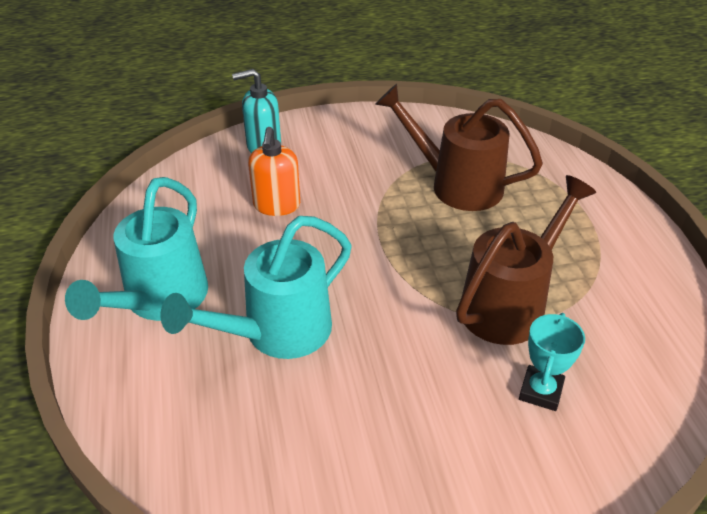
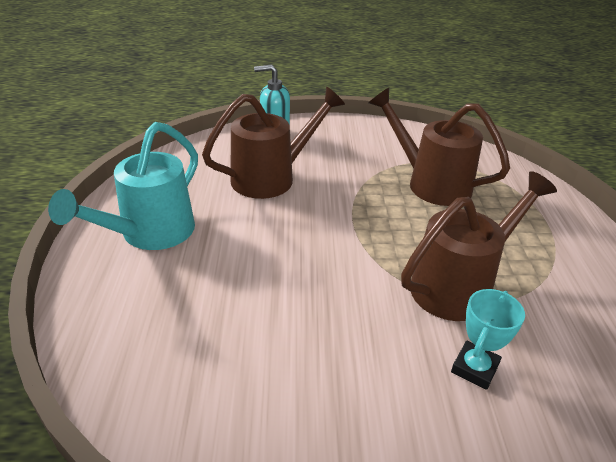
camera: 10 degrees right, 5 degrees down
(276, 205) = (271, 178): orange soap dispenser -> brown watering can
(277, 333) = (240, 275): turquoise watering can -> none

